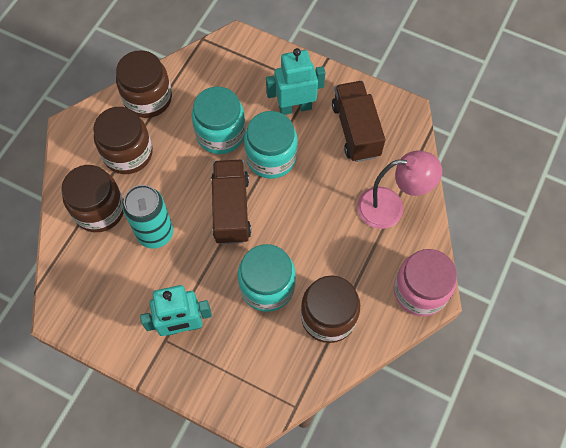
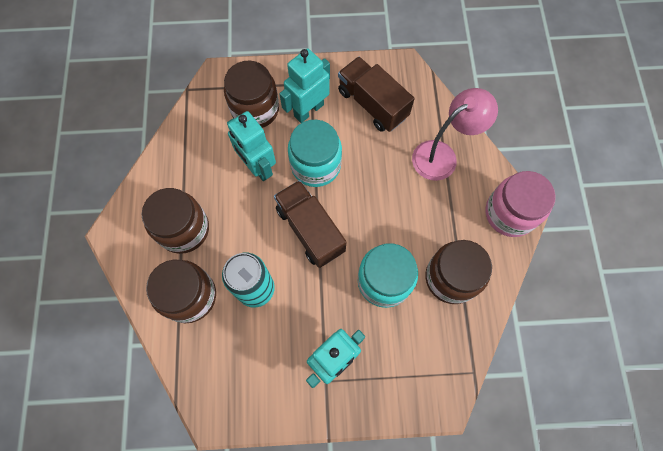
camera: 30 degrees left, 5 degrees up
(148, 98) = (171, 169): brown jar -> brown jar (255, 109)
(220, 134) = (258, 167): turquoise jar -> turquoise robot

